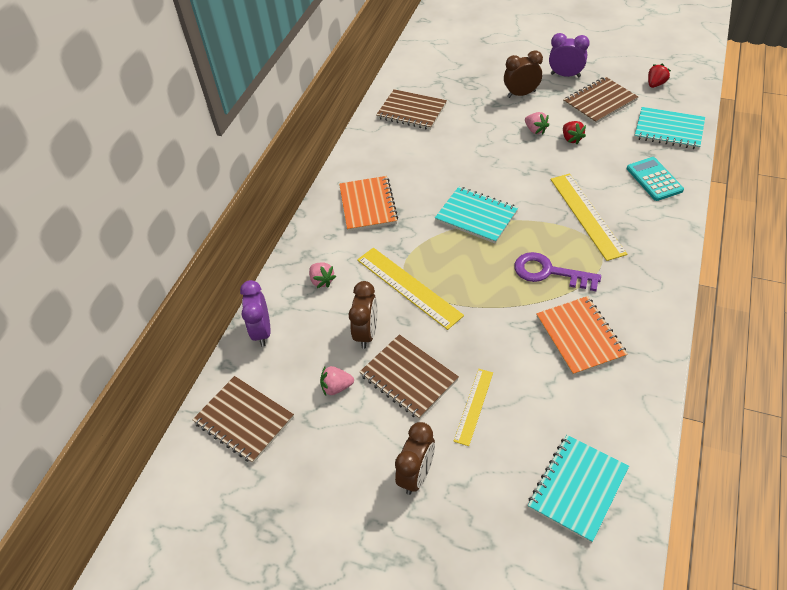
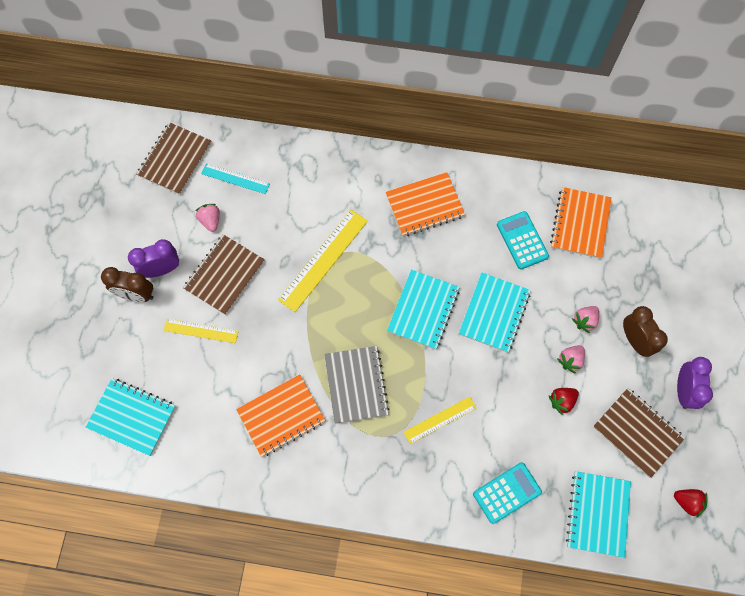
camera: 75 degrees right, 20 degrees up
(262, 331) = (261, 150): purple clock -> purple clock (161, 269)
(290, 359) = (235, 178): none -> turquoise ruler
(322, 281) = (322, 185): pink strawberry -> pink strawberry (585, 321)
(366, 333) = (267, 233): brown clock -> none
(411, 111) = (580, 223): brown notebook -> orange notebook
(419, 146) = (522, 240): none -> turquoise calculator
(486, 170) = (494, 313): none -> turquoise notebook
(549, 272) = (356, 385): purple key -> grey notebook
(586, 215) = (440, 420): yellow ruler -> yellow ruler, size x0.59

